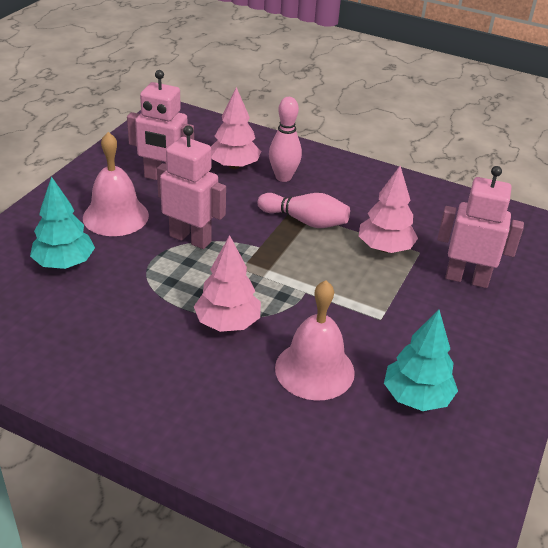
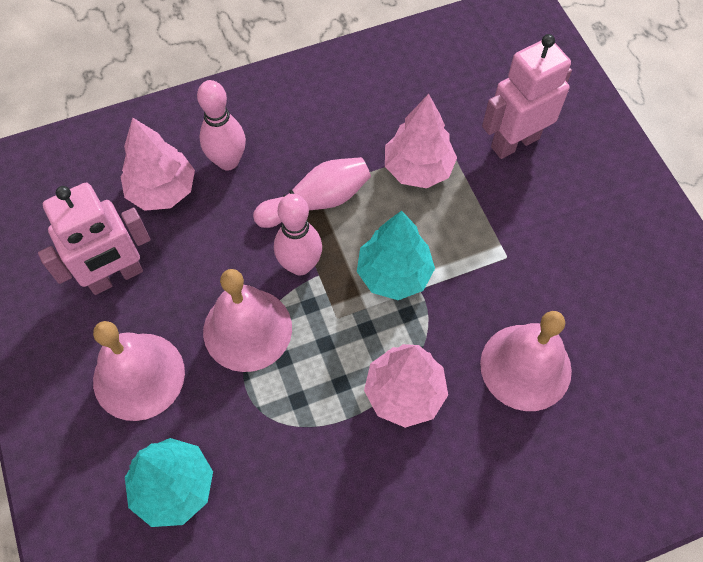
camera: 45 degrees left, 25 degrees up
(190, 239) = (247, 329): pink robot -> pink bell
(256, 236) = (300, 265): none -> pink bowling pin
(416, 397) = (619, 312): turquoise tree -> turquoise tree (394, 274)

